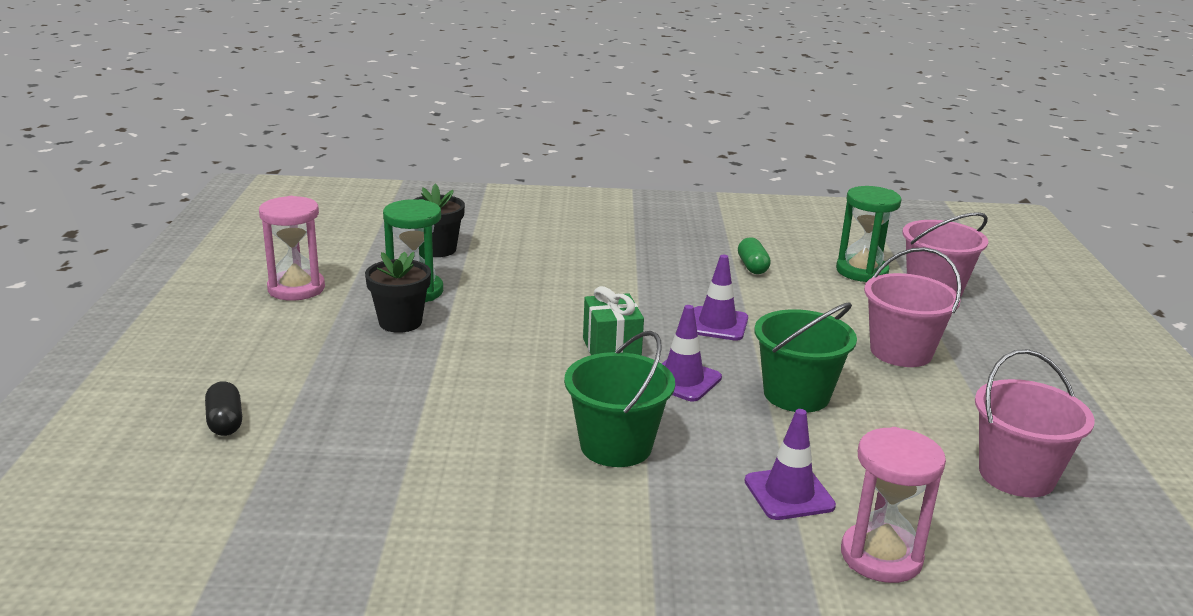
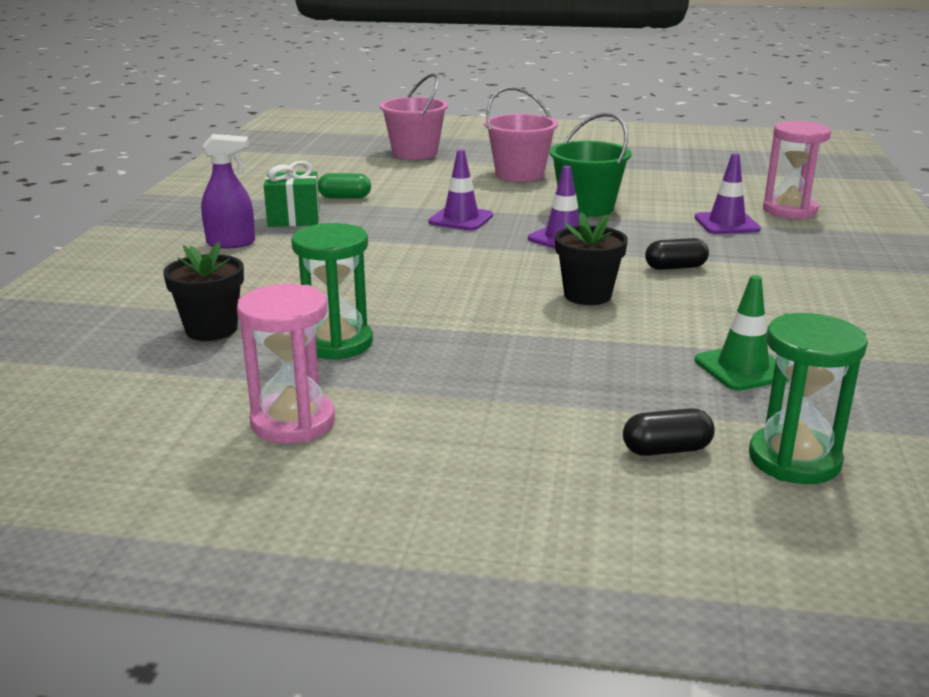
camera: 80 degrees left, 0 degrees up
(362, 469) = (742, 368): none -> green traffic cone
(400, 322) = (421, 352): black flower pot -> black flower pot (587, 295)
(608, 236) = (231, 243): none -> purple spray bottle
(611, 349) = (504, 258): green gift -> green gift (294, 219)
(616, 446) = (675, 267): green bucket -> black capsule
(861, 271) = (372, 167): green hourglass -> green hourglass (794, 460)
(1016, 475) = (685, 171): pink bucket -> none

